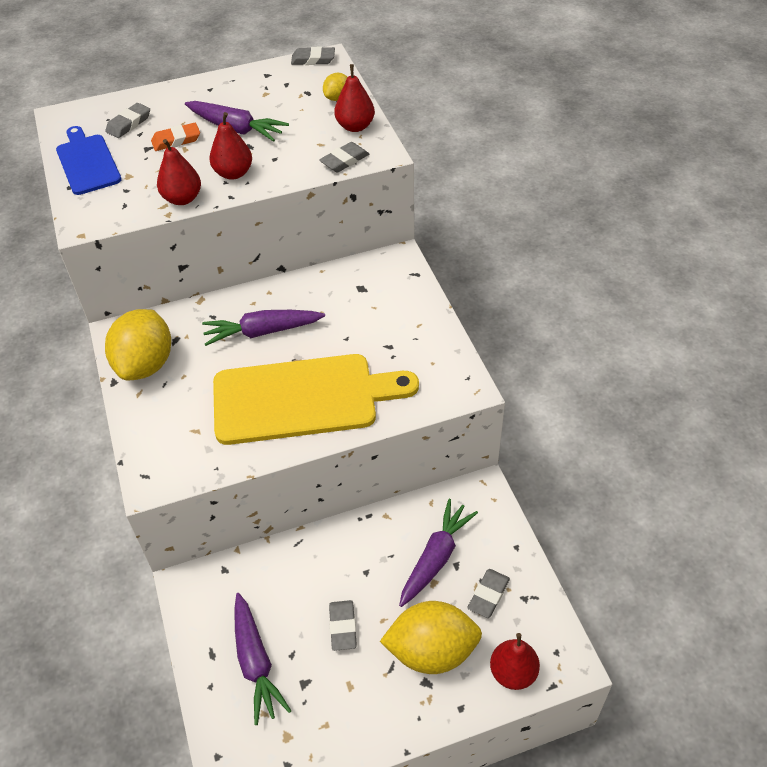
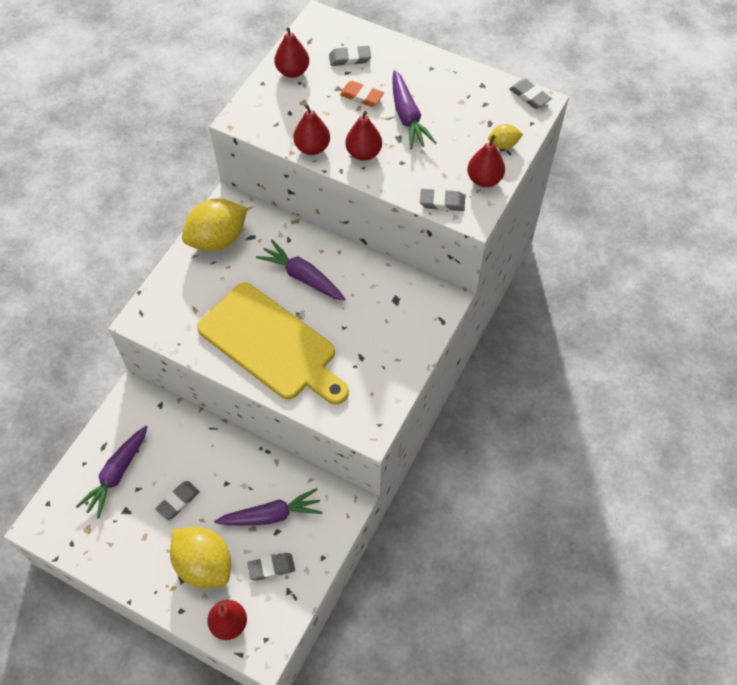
camera: 45 degrees right, 10 degrees up
(87, 162) = (292, 71): blue cutting board -> red pear

